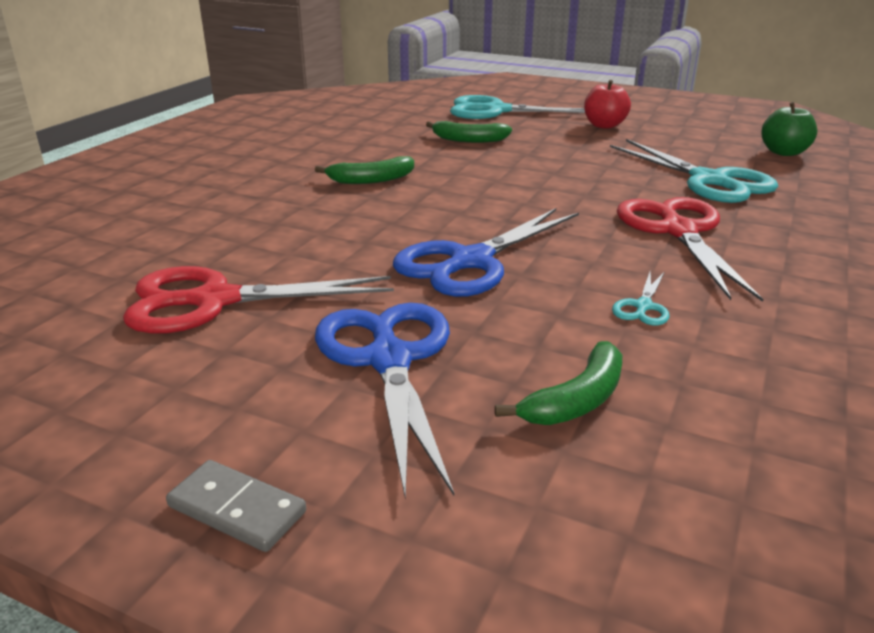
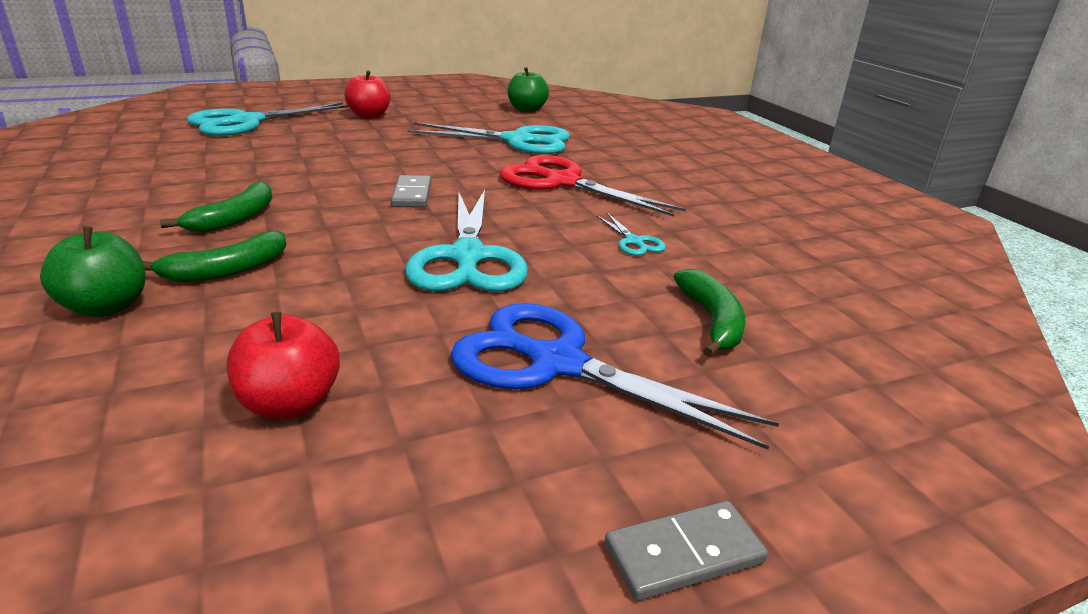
camera: 50 degrees left, 0 degrees up
(214, 300) = (290, 403): red scissors -> red apple
(228, 210) = (107, 307): none -> green apple
(469, 140) = (268, 154): green banana -> green banana (227, 270)
(470, 261) = (467, 257): blue scissors -> turquoise scissors
(518, 200) = (411, 195): none -> grey domino

